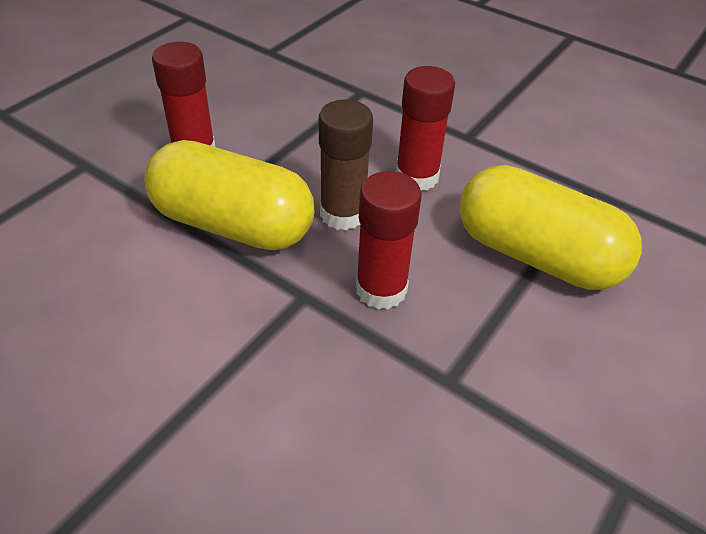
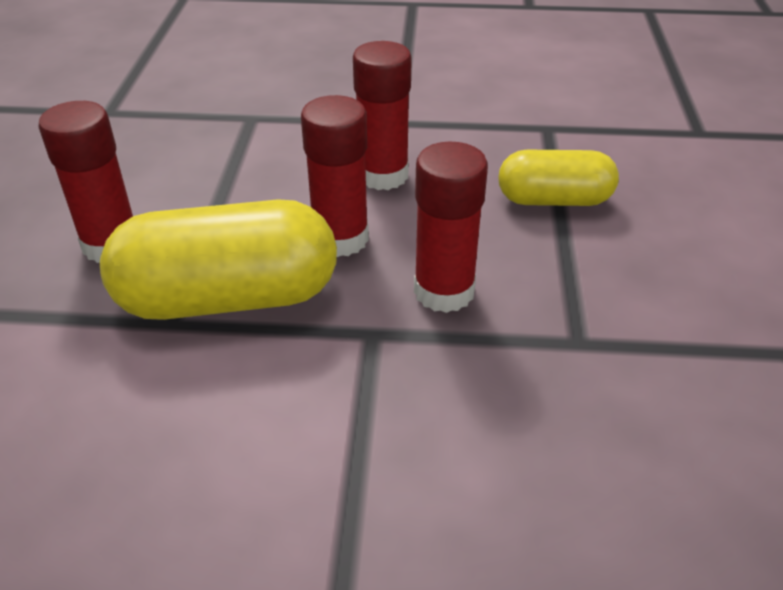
camera: 30 degrees left, 5 degrees down
(343, 214) = (340, 239): brown glue stick -> red glue stick
(536, 255) = (554, 200): yellow capsule -> yellow capsule, size x0.61

